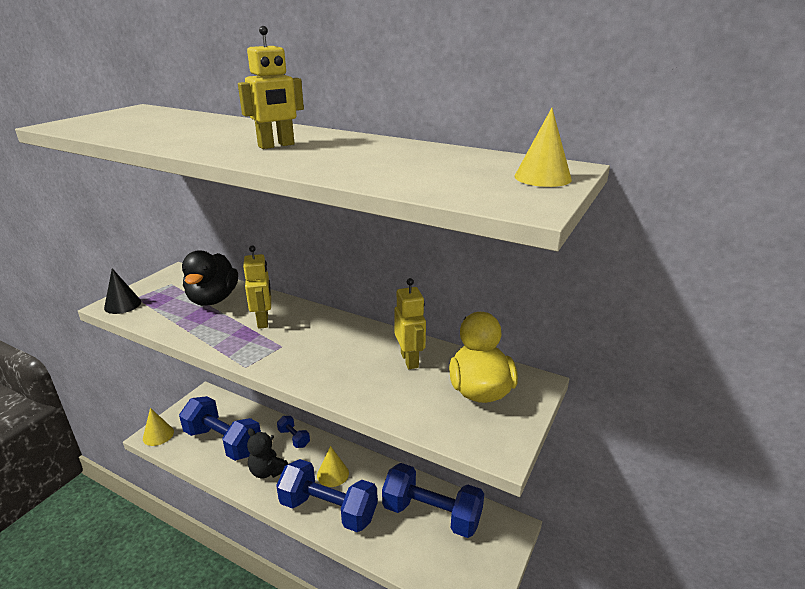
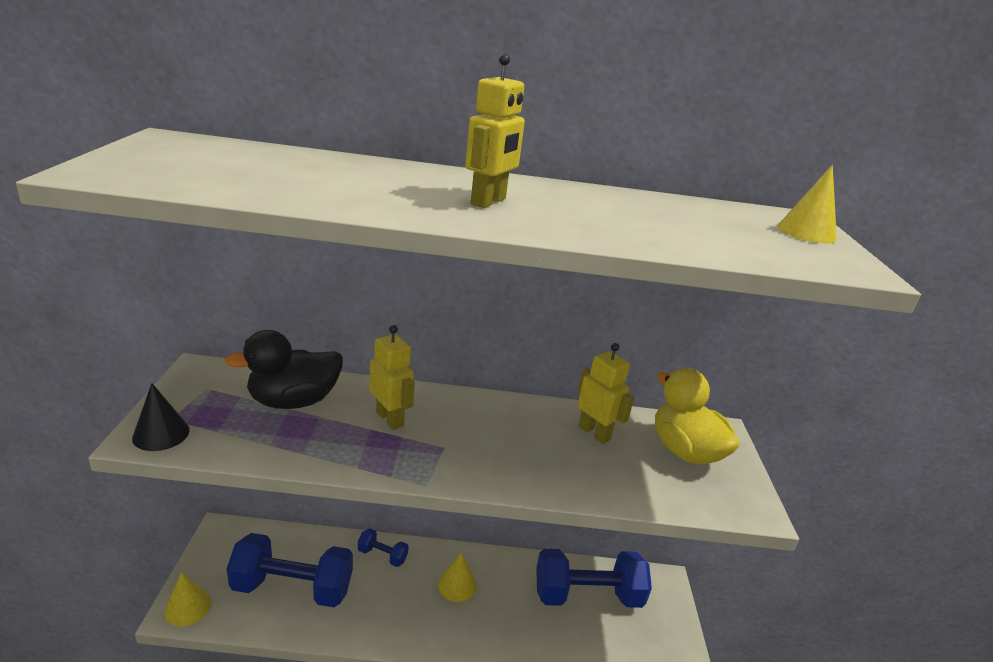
camera: 30 degrees left, 0 degrees up
(213, 299) = (293, 401): black duck -> black duck turned 90 degrees clockwise
(268, 471) = (378, 607): black teddy bear -> none
(328, 509) = (480, 628): blue dumbbell -> none

